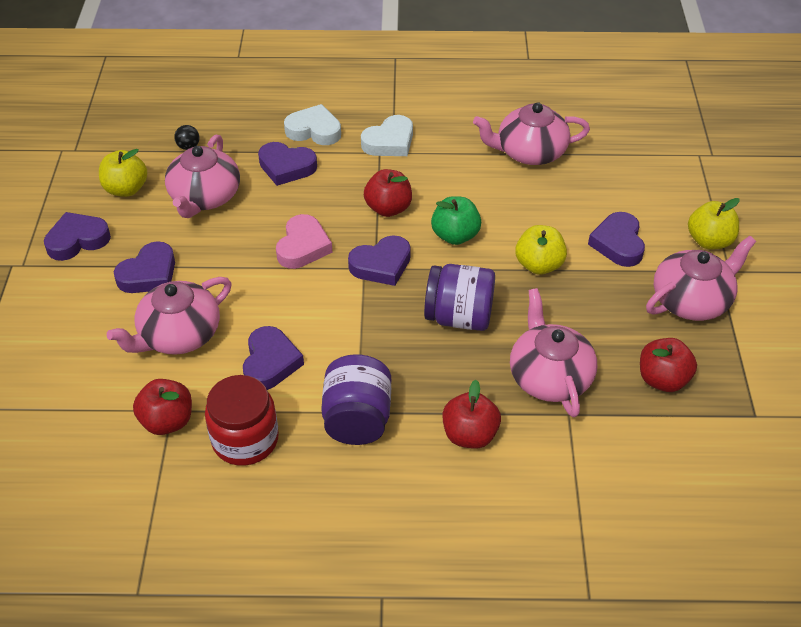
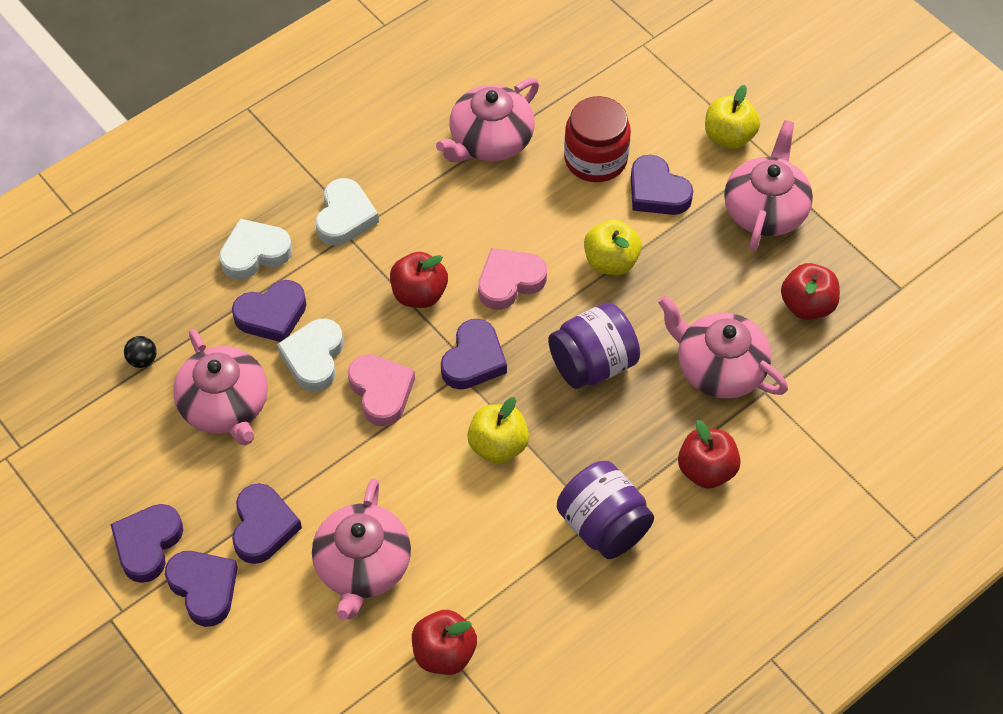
camera: 40 degrees left, 10 degrees up
(126, 189) = (132, 453): yellow apple -> yellow apple (498, 446)
(245, 439) = (529, 616): red jar -> red jar (595, 159)
(270, 362) = (475, 530): purple heart -> purple heart (204, 588)
(284, 203) = (314, 358): none -> white heart
(455, 236) = (509, 281): green apple -> pink heart

